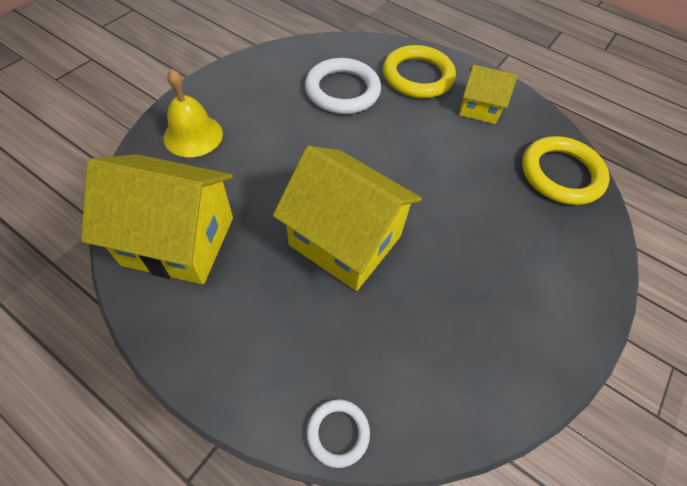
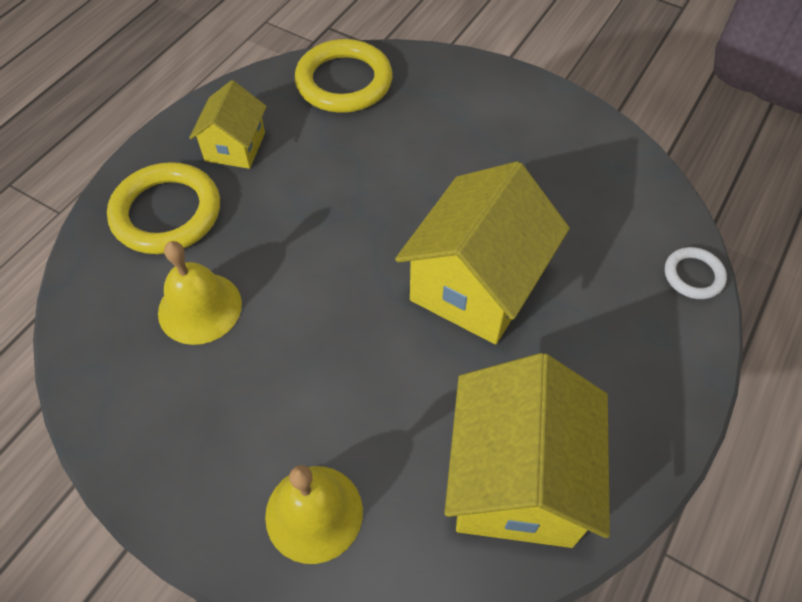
camera: 90 degrees left, 0 degrees up
(342, 90) = (200, 308): white ring -> yellow bell

